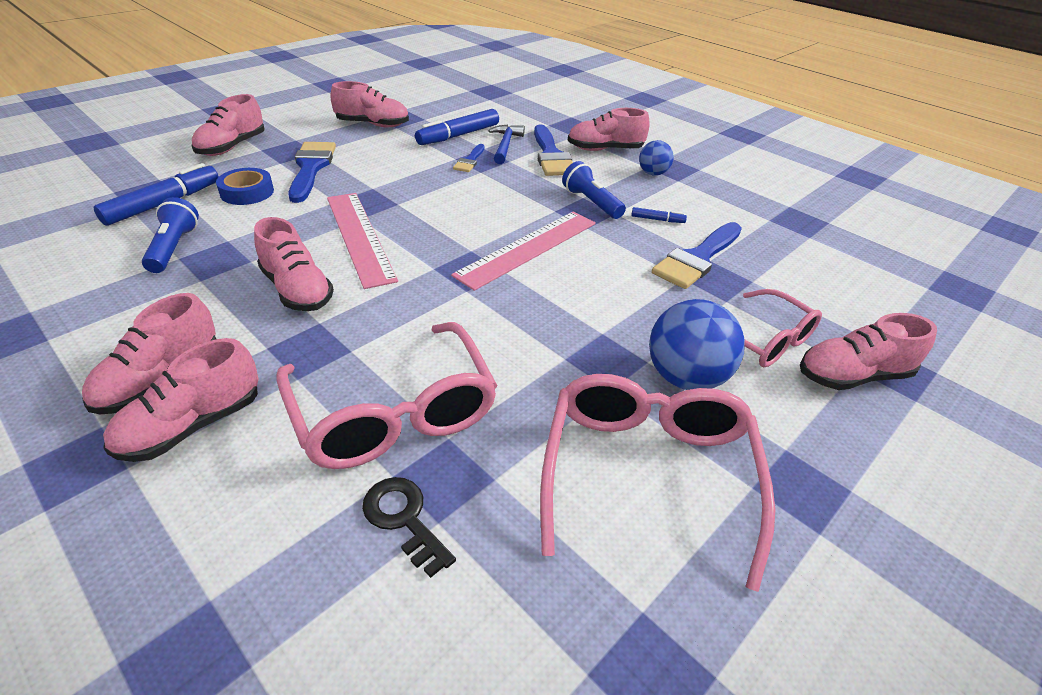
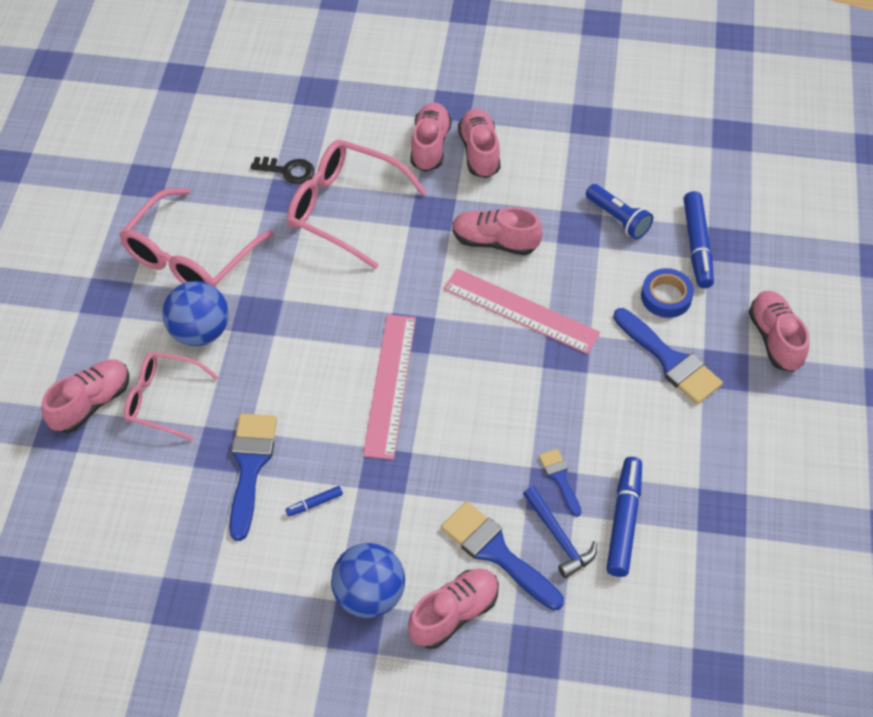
camera: 145 degrees right, 15 degrees up
(373, 124) = (726, 474): pink shoe -> none
(591, 203) = (390, 488): blue flashlight -> none
(647, 474) = (190, 256): pink glasses -> pink glasses turned 60 degrees clockwise
(653, 173) = (369, 595): blue ball -> blue ball, size x1.70

